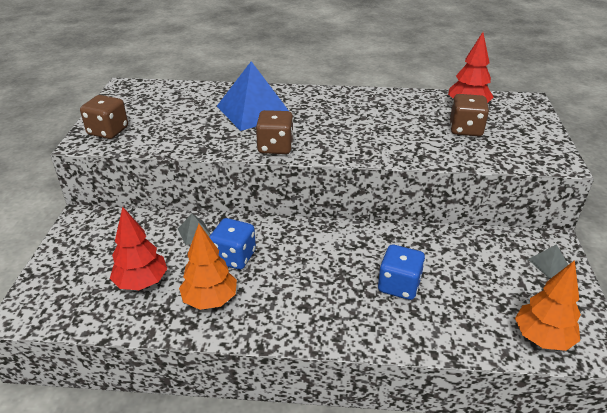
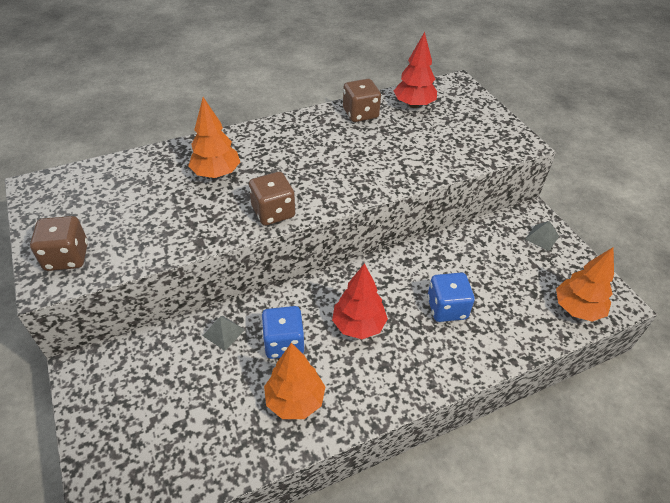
camera: 30 degrees left, 10 degrees up
(141, 282) = (211, 414): red tree -> red tree (358, 325)
(254, 111) = (216, 173): blue pyramid -> orange tree
(465, 129) = (429, 132): brown dice -> brown dice (360, 114)

